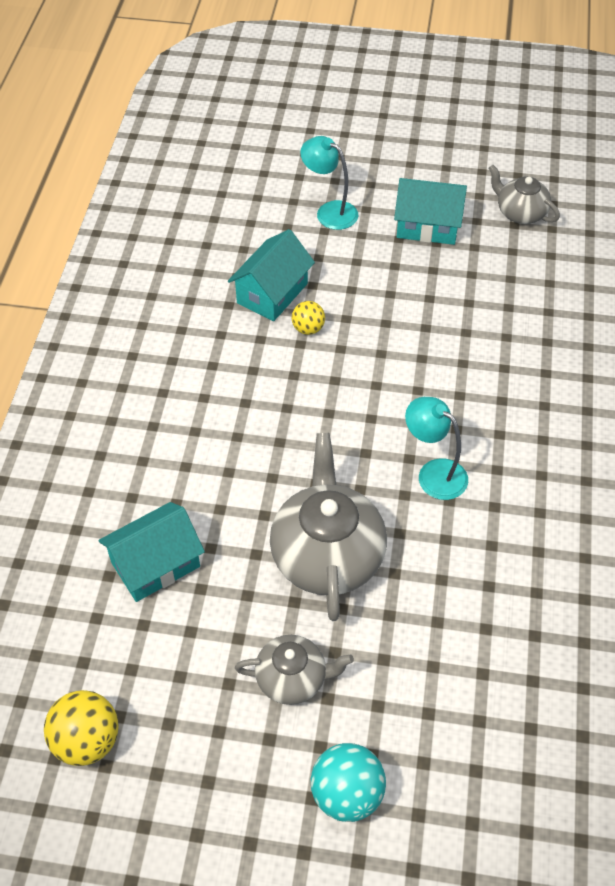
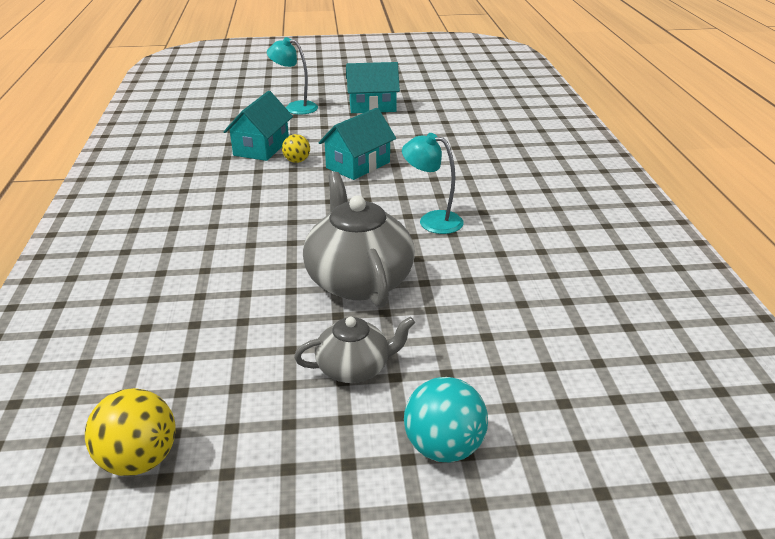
camera: 15 degrees left, 20 degrees down
(155, 564) = (192, 312): turquoise house -> turquoise house (358, 165)
(520, 213) = (437, 94): grey teapot -> none

